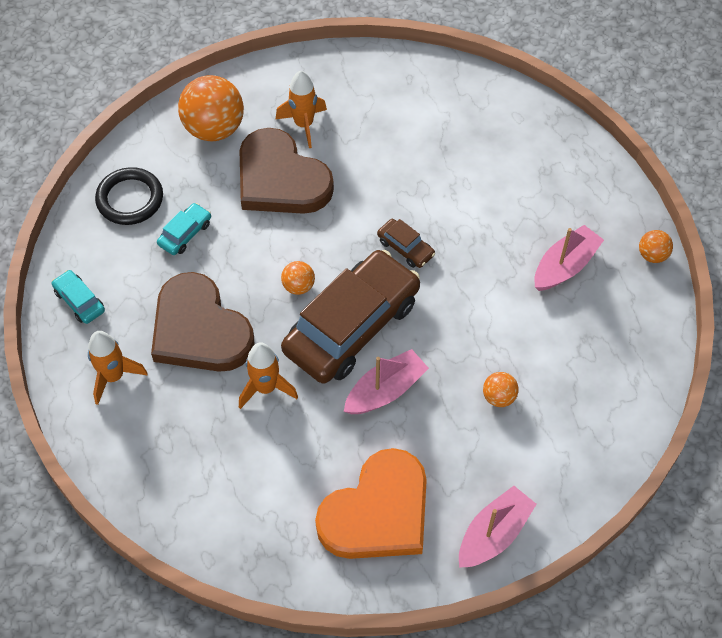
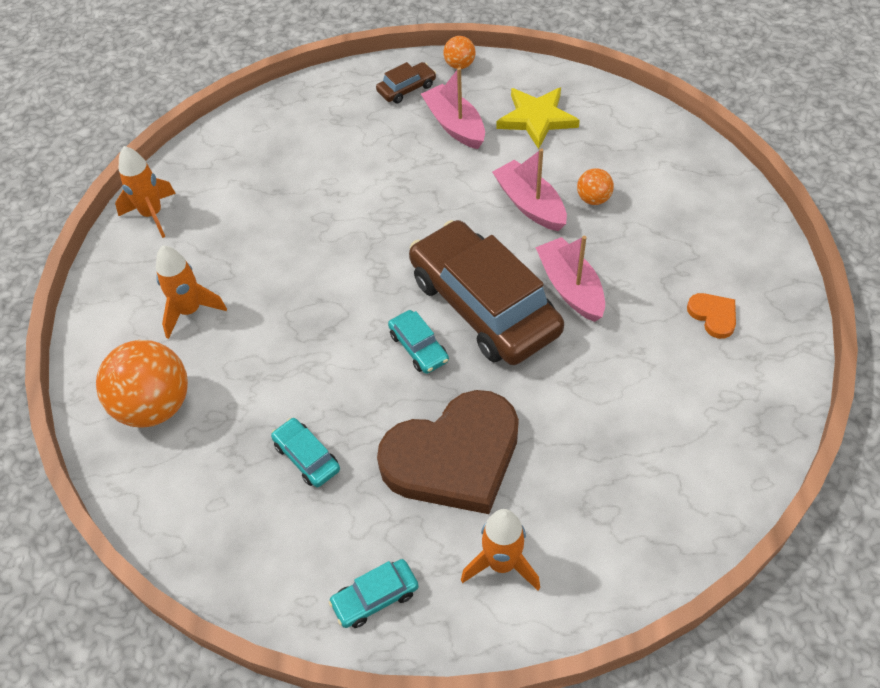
camera: 75 degrees left, 5 degrees down
(130, 199) = (229, 518): black ring -> none
(266, 388) = (548, 397): orange rocket -> orange rocket (152, 215)
(280, 179) = (261, 345): brown heart -> none
(298, 286) = (418, 347): orange ball -> turquoise car
(378, 512) = (713, 316): orange heart -> orange heart, size x0.41
(405, 248) = (395, 243): brown car -> brown car (406, 88)
(493, 534) = (742, 228): pink boat -> pink boat (530, 205)
(595, 334) = (536, 119): none -> yellow star

